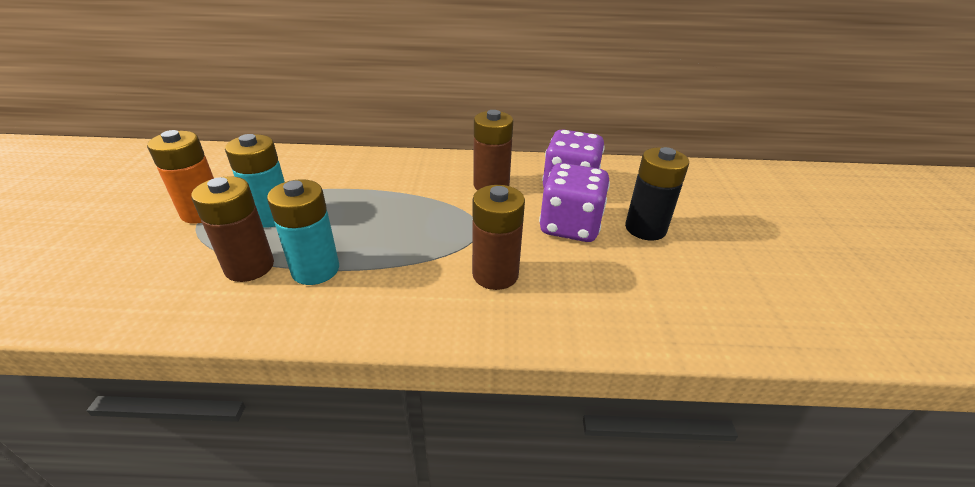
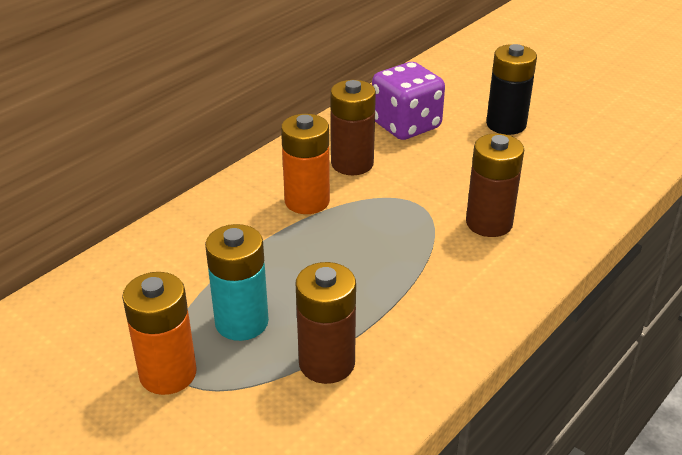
camera: 50 degrees left, 0 degrees up
(315, 270) = (378, 321): turquoise battery -> none
(426, 187) = (307, 201): none -> orange battery
(570, 226) = (464, 156): purple dice -> none

